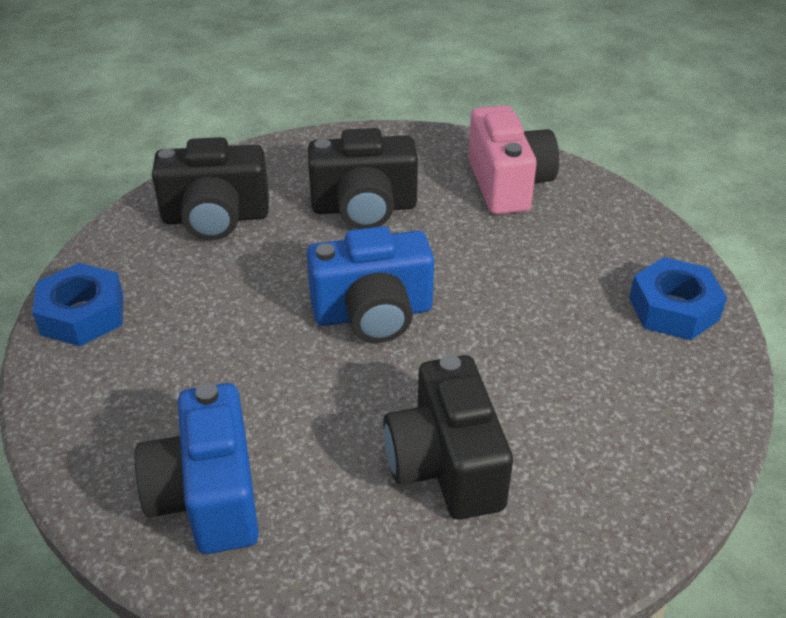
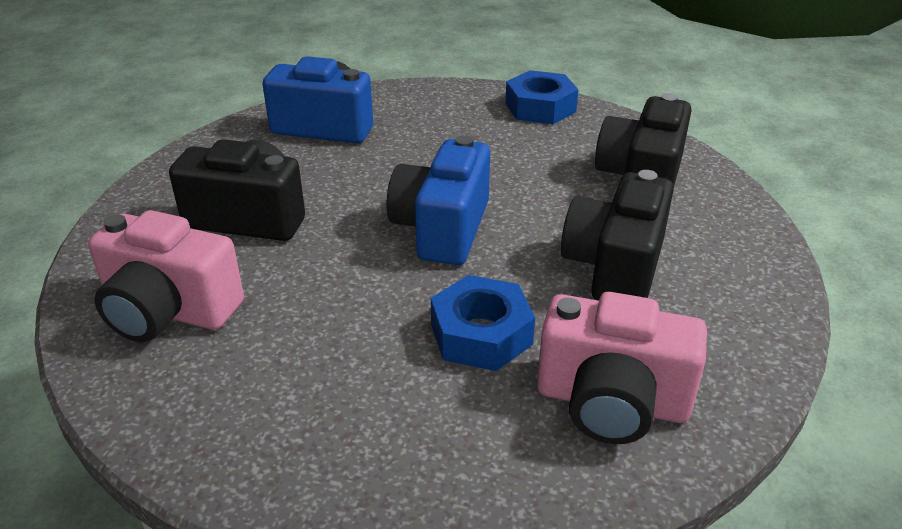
camera: 115 degrees right, 5 degrees down
(618, 444) = (168, 311): none -> pink camera
(673, 308) = (276, 445): blue nut -> blue nut (481, 334)

